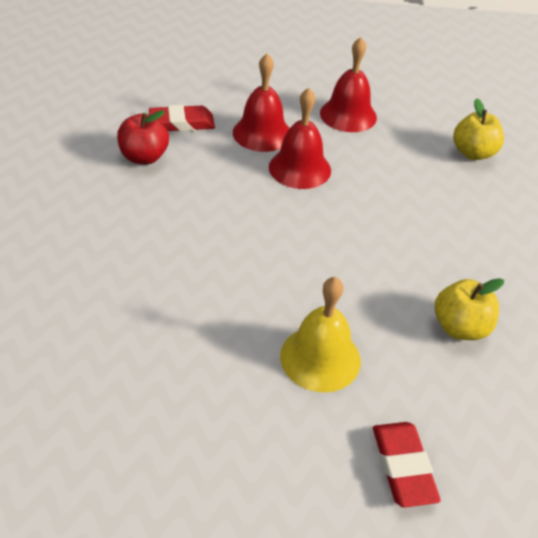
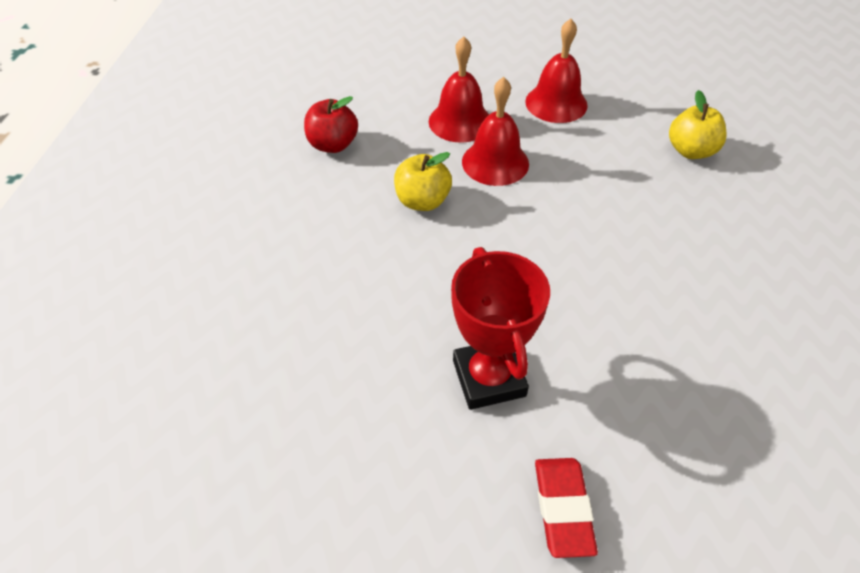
camera: 10 degrees right, 5 degrees up
(182, 123) = (377, 108): red eraser -> none
(320, 358) = (489, 378): yellow bell -> red trophy
(460, 327) = (648, 353): yellow apple -> yellow apple (422, 201)

